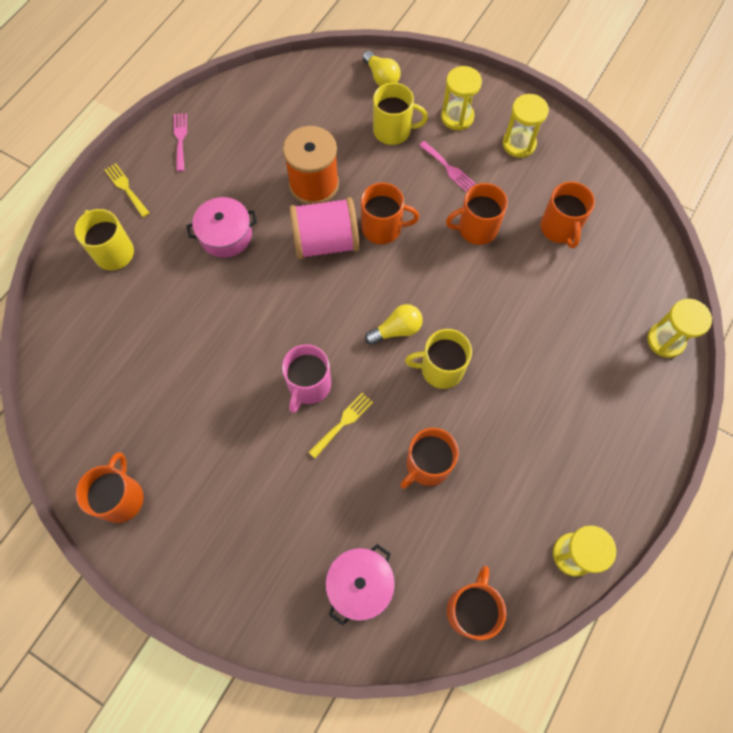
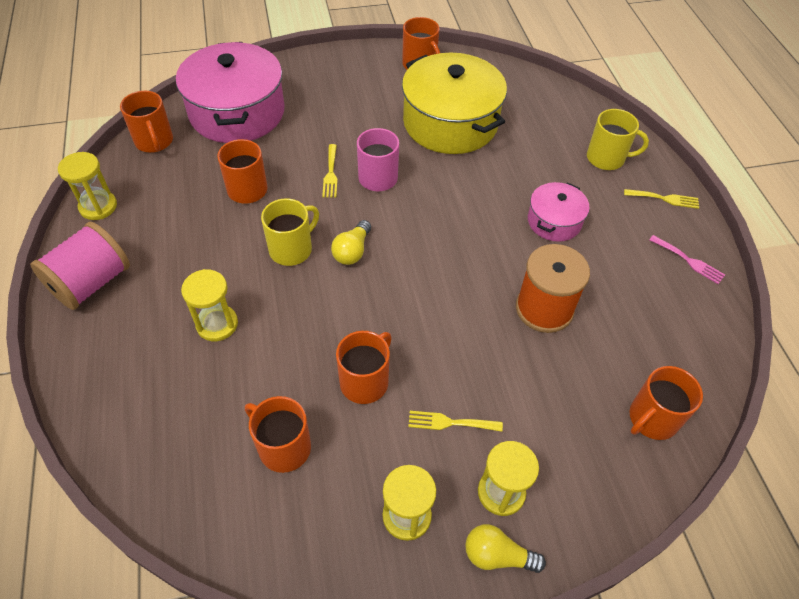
camera: 135 degrees right, 15 degrees down
(183, 394) = (450, 123): none -> yellow pot
(326, 242) = (477, 272): pink spool -> pink spool (91, 283)
(360, 585) = (237, 112): pink pot -> pink pot, size x1.95
(381, 77) = (625, 472): yellow light bulb -> yellow light bulb (497, 555)
(382, 228) = (446, 317): orange mug -> orange mug (652, 418)
(393, 131) = (542, 418): yellow mug -> none
(448, 168) = (450, 422): pink fork -> yellow fork
(665, 340) = (99, 411): yellow hourglass -> yellow hourglass (217, 324)

